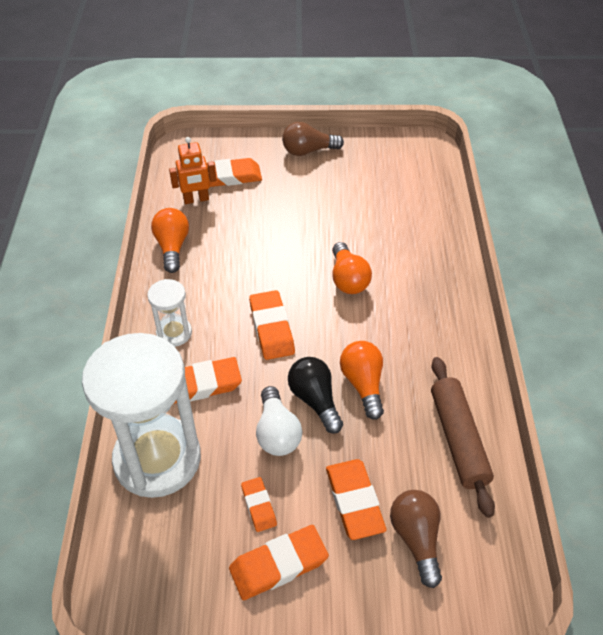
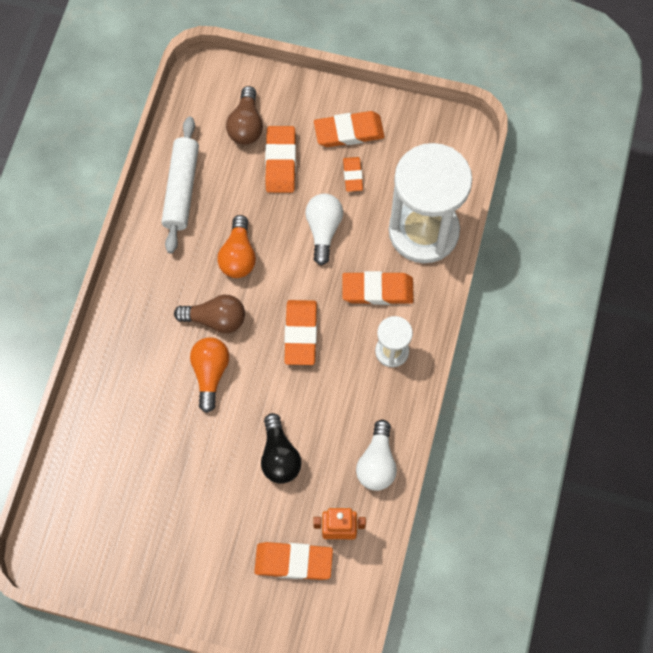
camera: 165 degrees left, 20 degrees up
(172, 247) = (377, 463): orange light bulb -> white light bulb
(308, 151) = (187, 584): brown light bulb -> brown light bulb (216, 319)
(315, 400) = (284, 251): black light bulb -> black light bulb (279, 456)
(458, 439) = (182, 189): brown rolling pin -> white rolling pin

